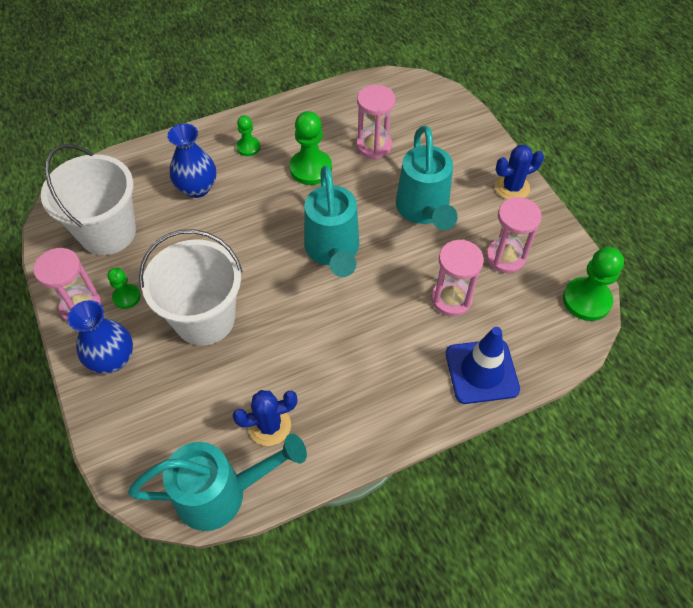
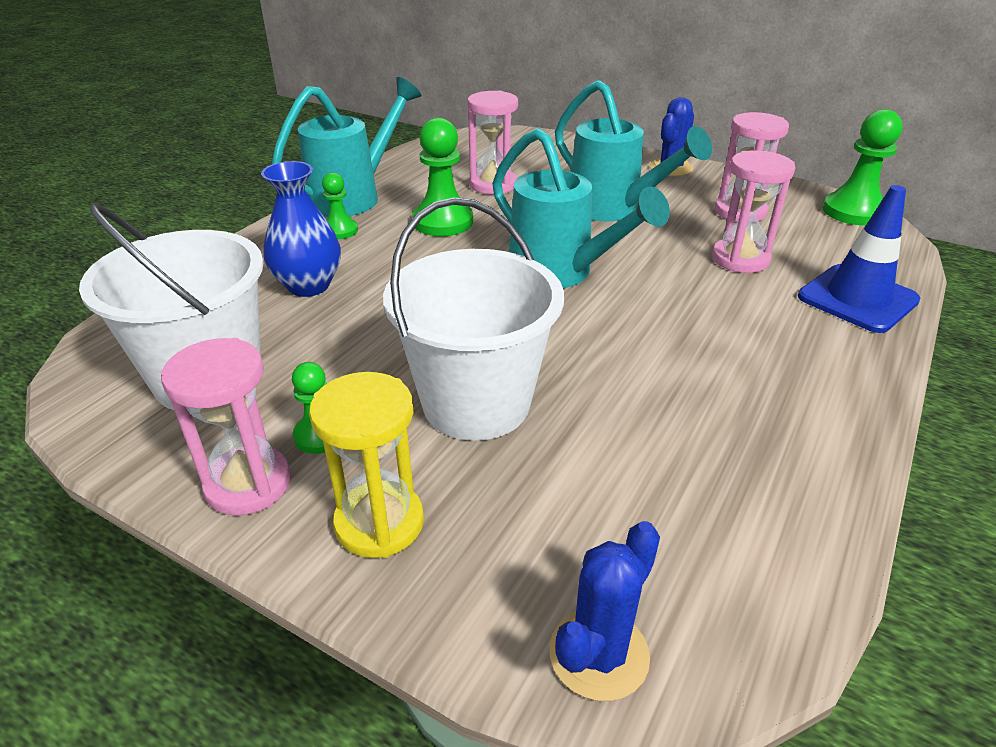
camera: 35 degrees left, 20 degrees down
(112, 359) = (379, 523): blue vase -> yellow hourglass
(221, 493) = (771, 596): turquoise watering can -> turquoise watering can (353, 197)
(269, 426) = (718, 471): blue cactus -> blue cactus (599, 654)

